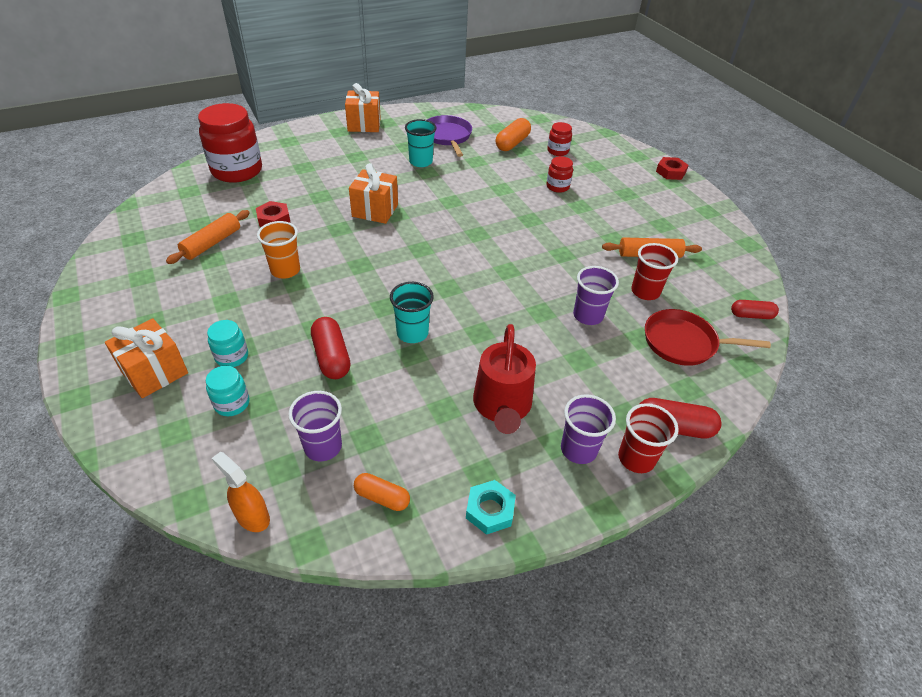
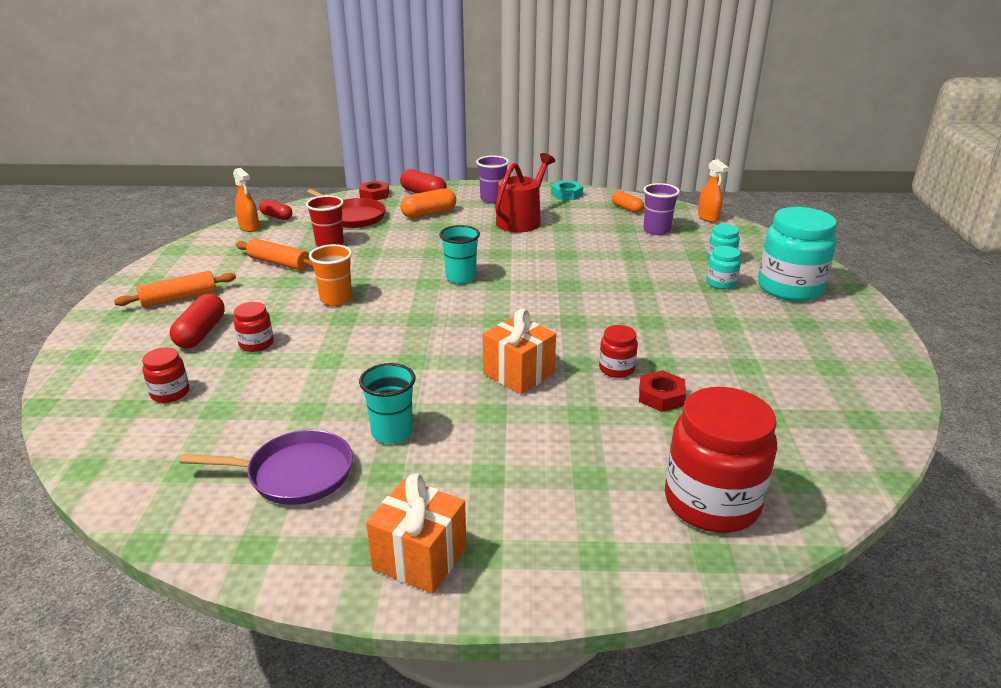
camera: 150 degrees left, 15 degrees down
(155, 372) = (789, 288): orange gift -> turquoise jar
(212, 243) = (748, 384): orange rolling pin -> orange rolling pin (179, 298)
(285, 270) = (659, 334): orange cup -> orange cup (336, 299)
(310, 231) = (616, 369): none -> red jar
(331, 357) = (633, 266): red capsule -> red capsule (201, 333)
(412, 333) = (556, 264): turquoise cup -> turquoise cup (461, 277)
(447, 136) = (295, 474): purple pan -> purple pan turned 105 degrees counterclockwise
(512, 143) = (212, 426): orange capsule -> orange capsule (429, 213)
(588, 316) = (400, 242): purple cup -> none
(636, 458) = (463, 190): red cup -> none
(670, 172) = (92, 325): red nut -> red nut (374, 195)
(746, 290) = (249, 227): none -> orange spray bottle

